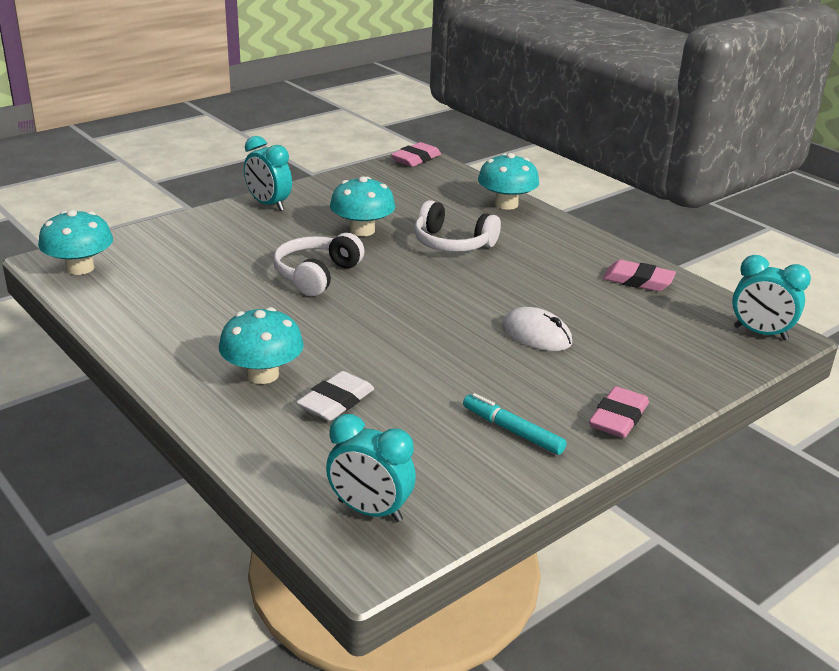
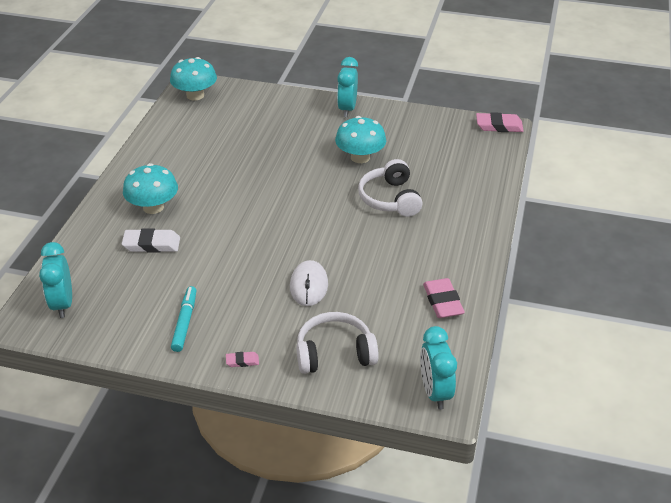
camera: 55 degrees right, 10 degrees up
(316, 275) = (281, 170): white headphones -> white headphones (334, 353)
(506, 204) = (483, 194): turquoise mushroom -> none
(618, 418) = (242, 361): pink eraser -> pink eraser, size x0.52

